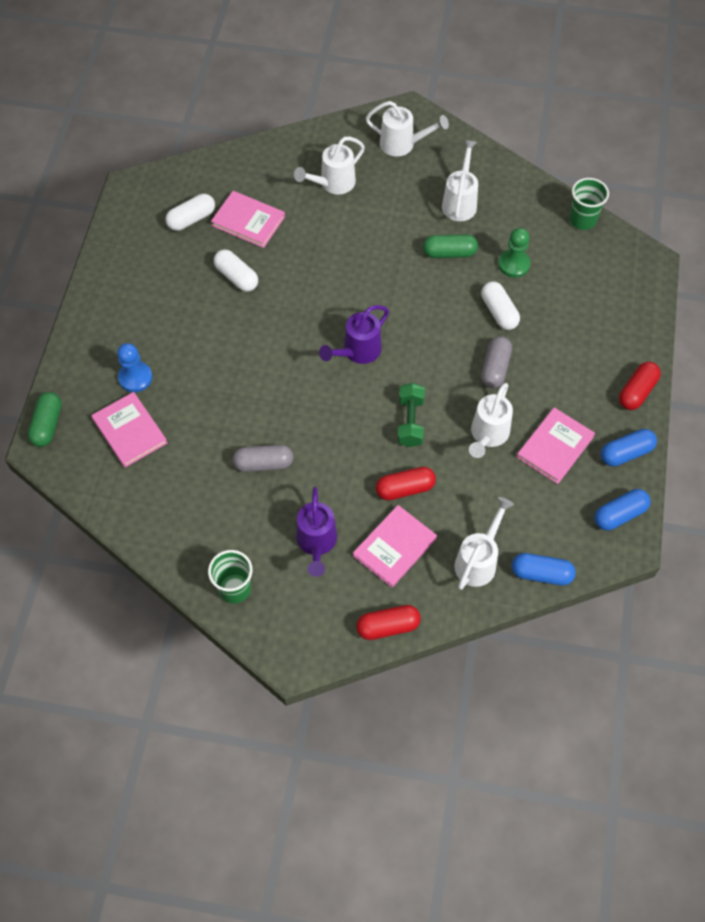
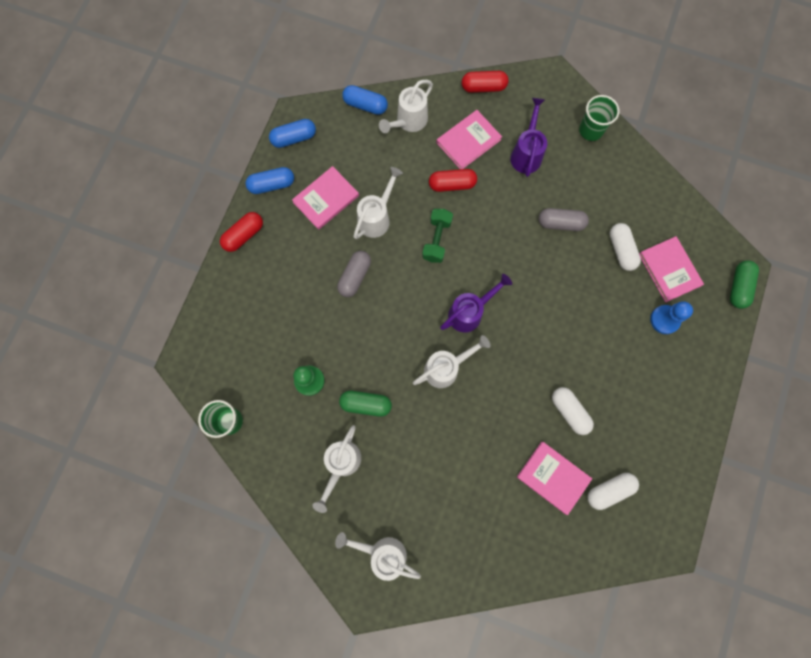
camera: 170 degrees left, 15 degrees up
(333, 183) = (462, 511): white watering can -> white watering can (445, 368)
(499, 312) = (337, 332): white capsule -> white capsule (621, 250)

